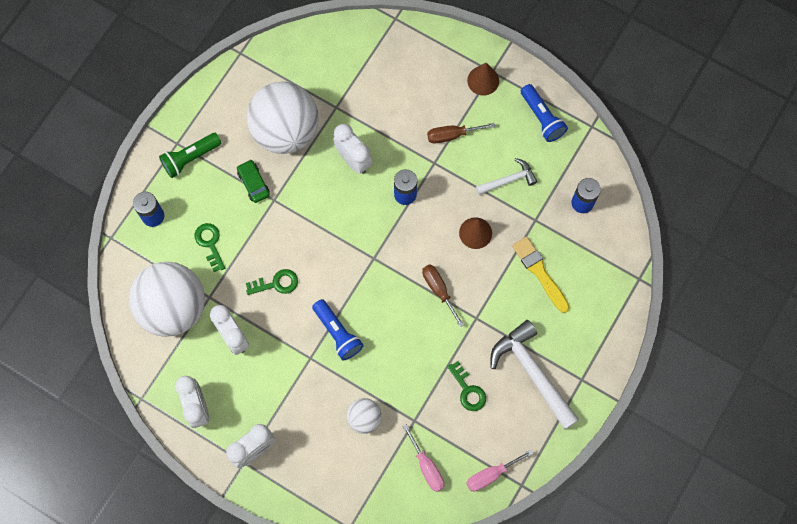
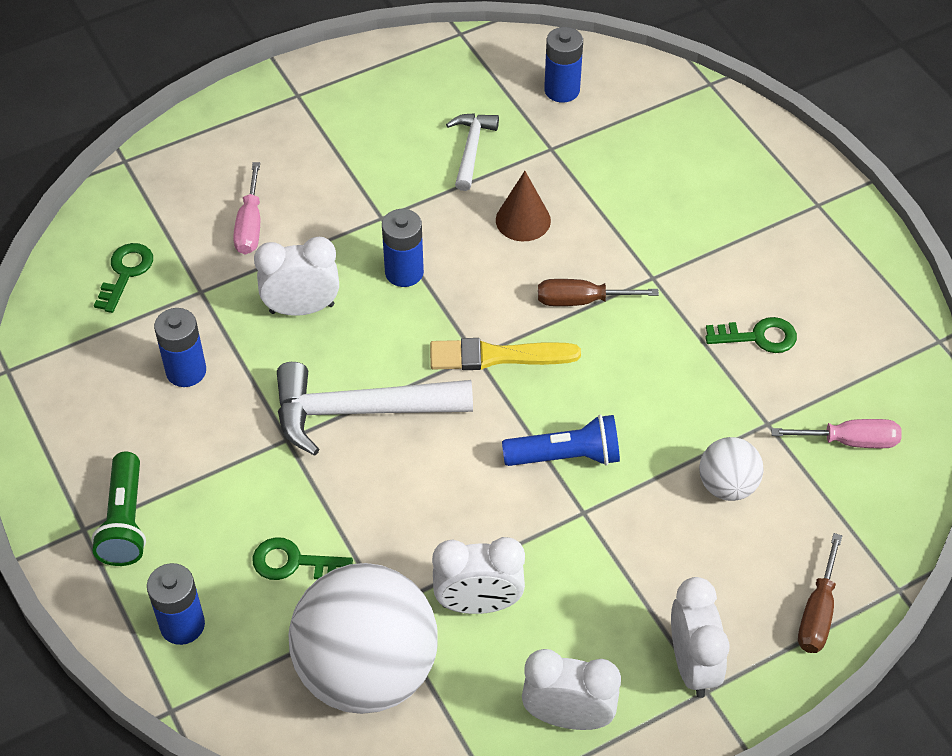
camera: 60 degrees left, 20 degrees down
(253, 183) = (238, 453): green car -> none
(276, 283) = (428, 501): green key -> green key (126, 273)
(285, 131) = (186, 371): white ball -> blue battery
(452, 135) = (356, 179): brown screwdriver -> brown screwdriver (817, 613)
(483, 80) = (302, 110): brown cone -> none
(491, 474) = (904, 369): pink screwdriver -> pink screwdriver (250, 225)
(532, 372) = (775, 252): white hammer -> white hammer (360, 411)
(540, 272) = (631, 178): yellow brush -> yellow brush (497, 356)
(542, 118) = (408, 75): blue flashlight -> none

